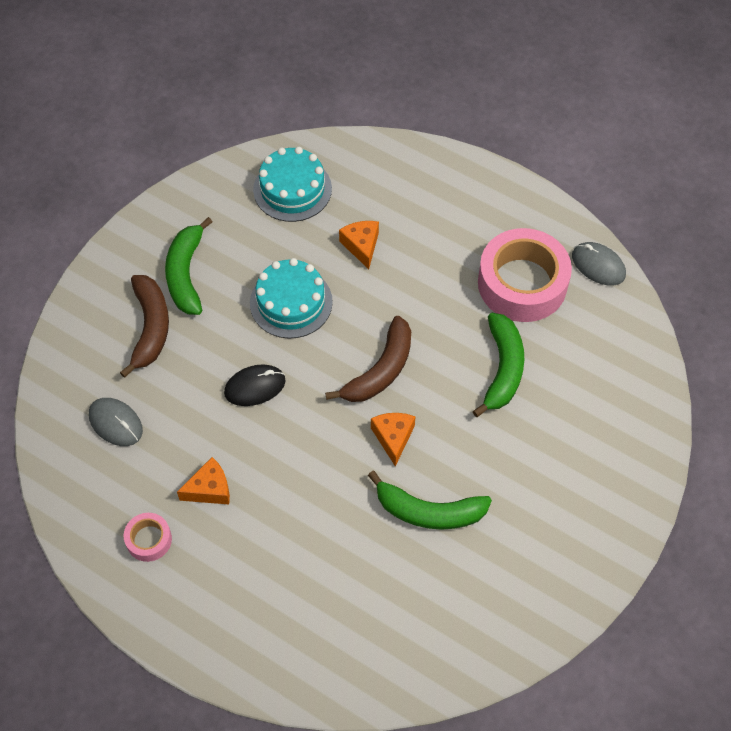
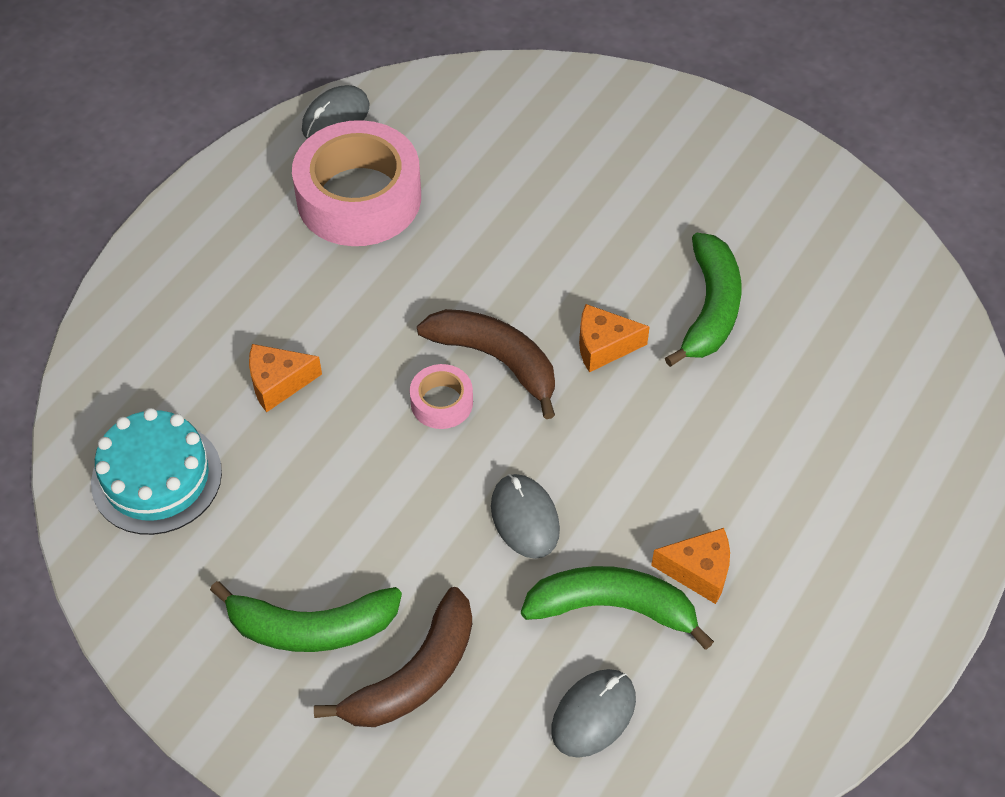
camera: 90 degrees left, 5 degrees down
(149, 540) = (788, 649): pink tape -> pink tape (441, 402)
(150, 328) = (414, 675): brown banana -> brown banana turned 135 degrees clockwise
(210, 489) = (699, 571): orange cheese -> orange cheese turned 120 degrees clockwise
(255, 387) = (525, 518): black mouse -> grey mouse
(291, 302) = (375, 474): turquoise cake -> none
(502, 369) = (494, 224): green banana -> green banana (613, 607)

